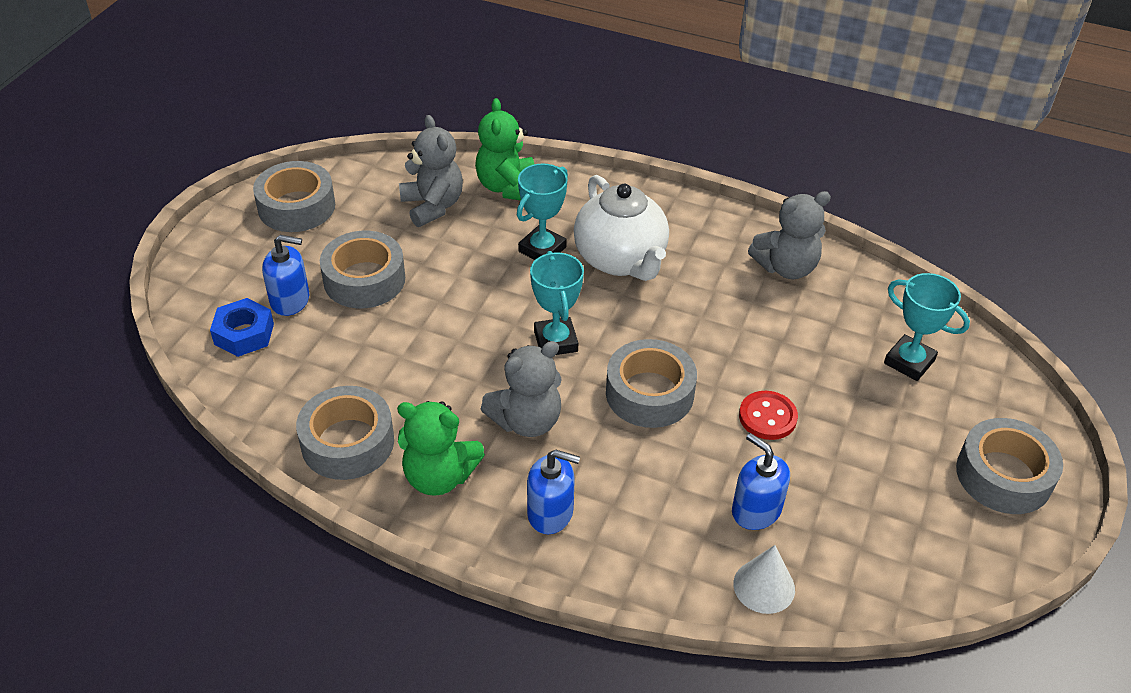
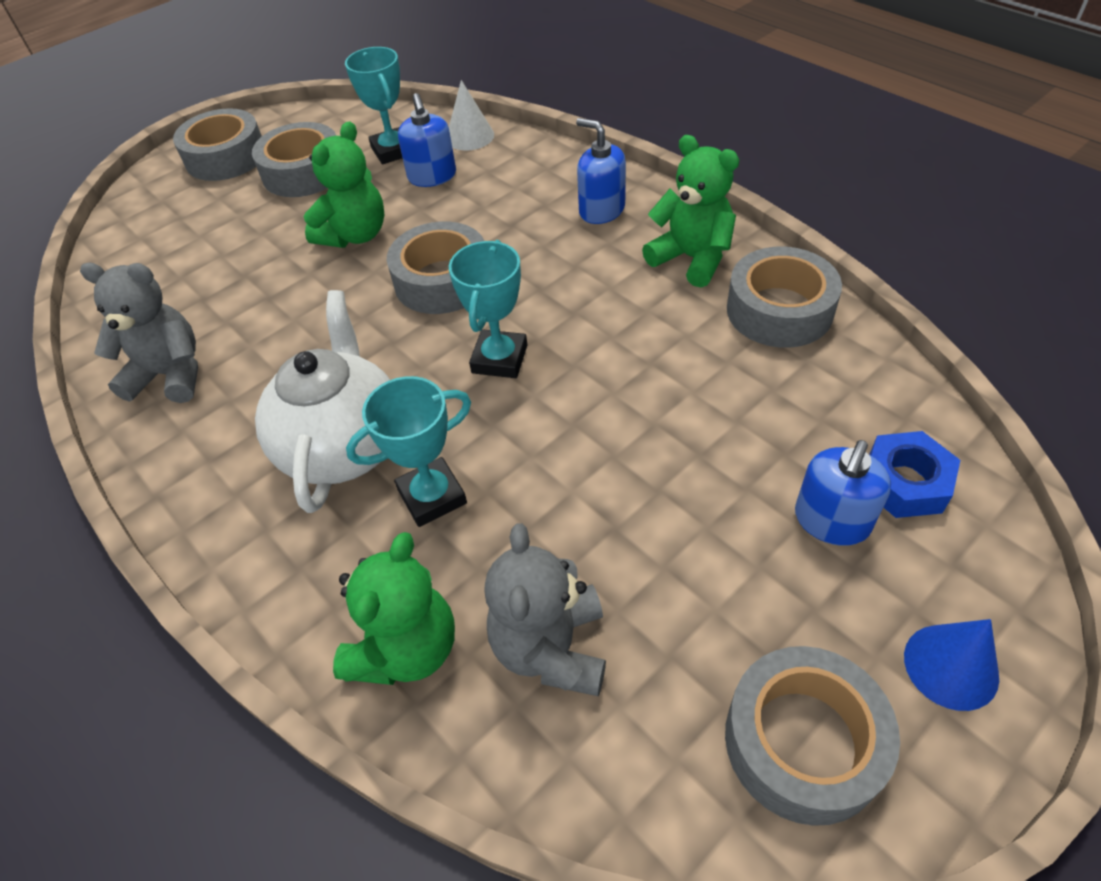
camera: 150 degrees left, 5 degrees up
(222, 251) = (951, 666): none -> blue cone
(290, 300) = (831, 521): blue soap dispenser -> blue soap dispenser turned 90 degrees counterclockwise
(364, 279) = (710, 524): grey tape -> grey tape (304, 172)
(526, 421) = (581, 285): grey teddy bear -> none
(767, 417) = (355, 235): red button -> green teddy bear
(909, 362) = (181, 248): turquoise trophy -> turquoise trophy (393, 151)

